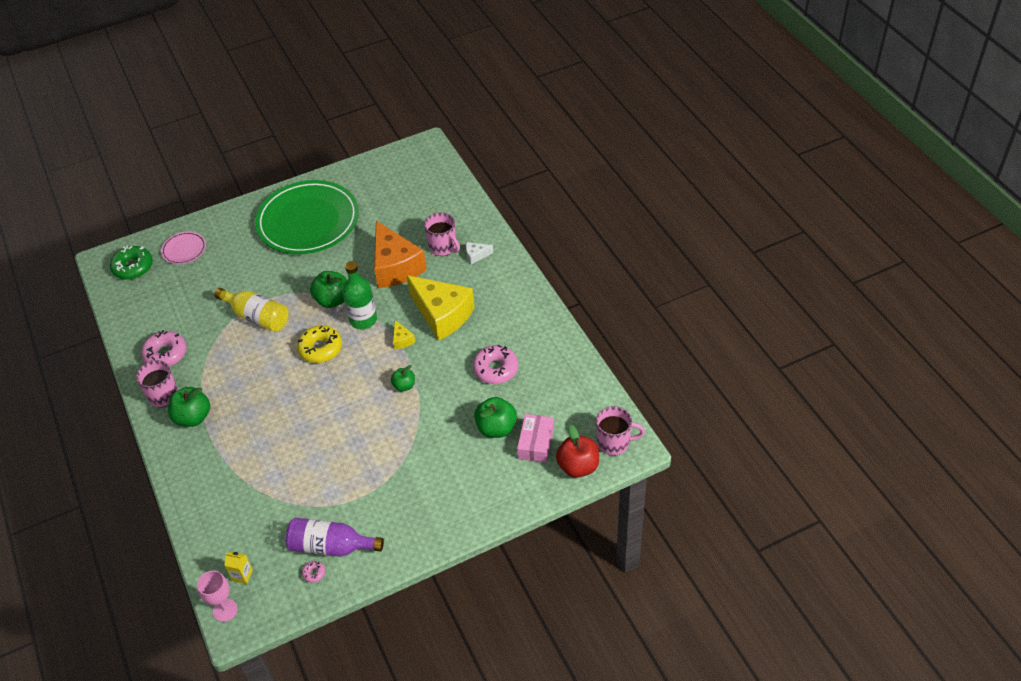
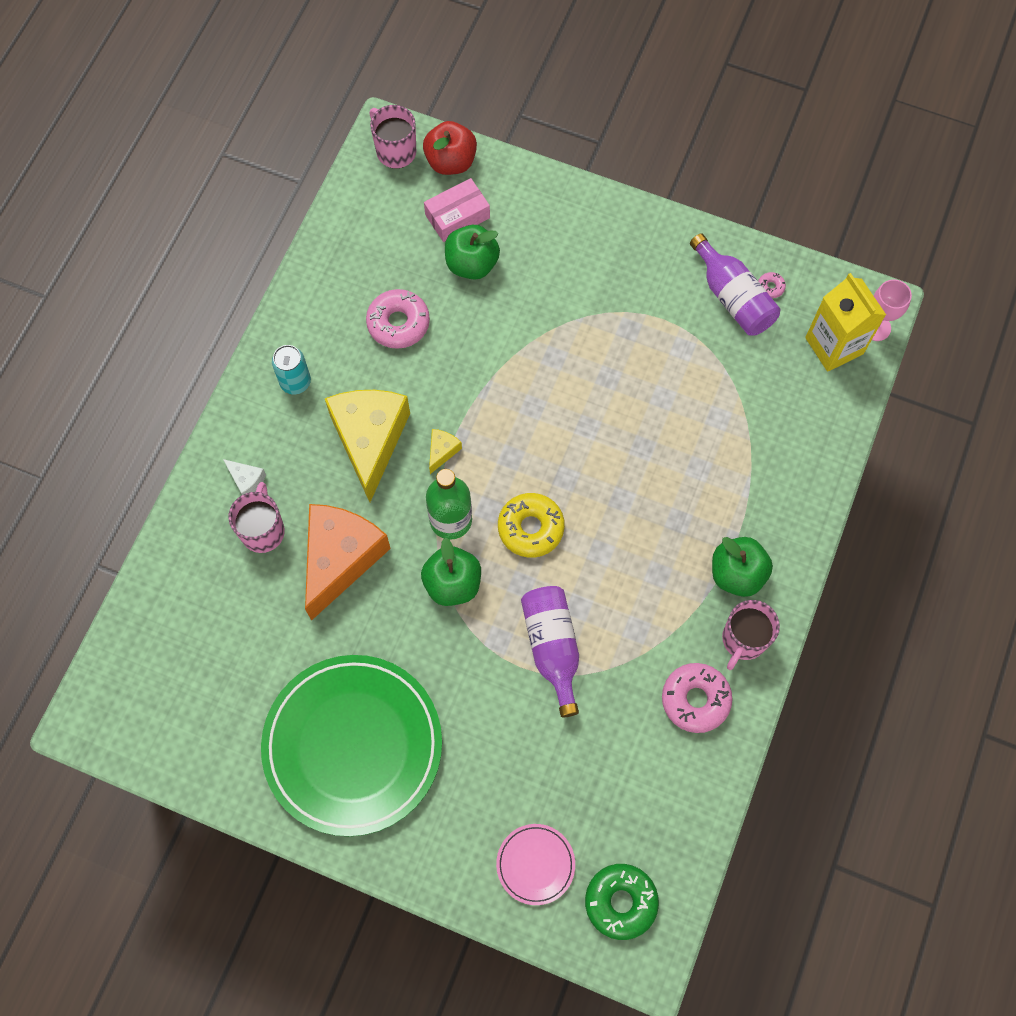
camera: 135 degrees left, 20 degrees up
(242, 575) = (834, 346): yellow carton -> yellow carton, size x2.18
(257, 317) = (552, 648): yellow bottle -> purple bottle
(404, 386) = (500, 394): green apple -> none
(509, 305) = (295, 382): none -> turquoise can

